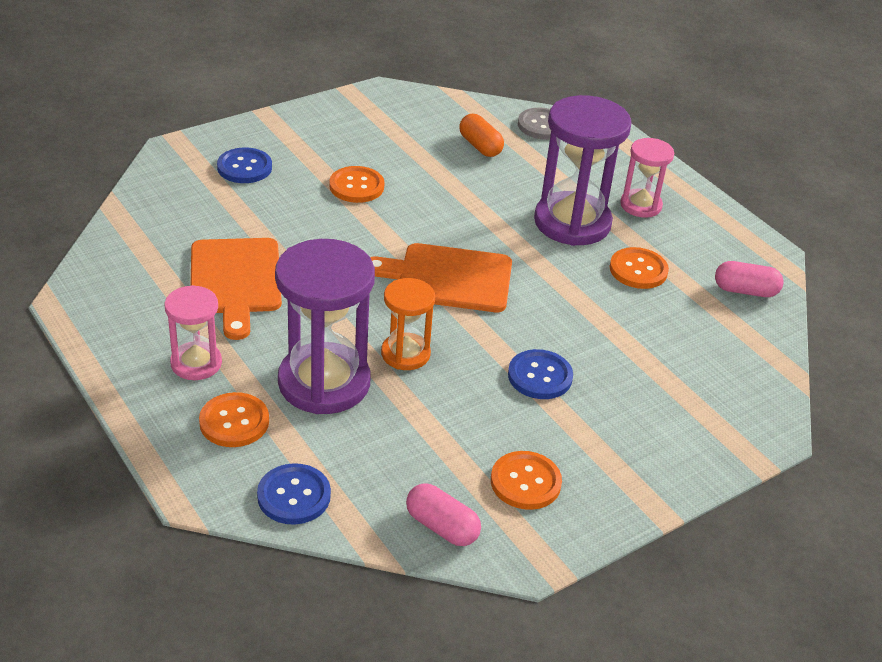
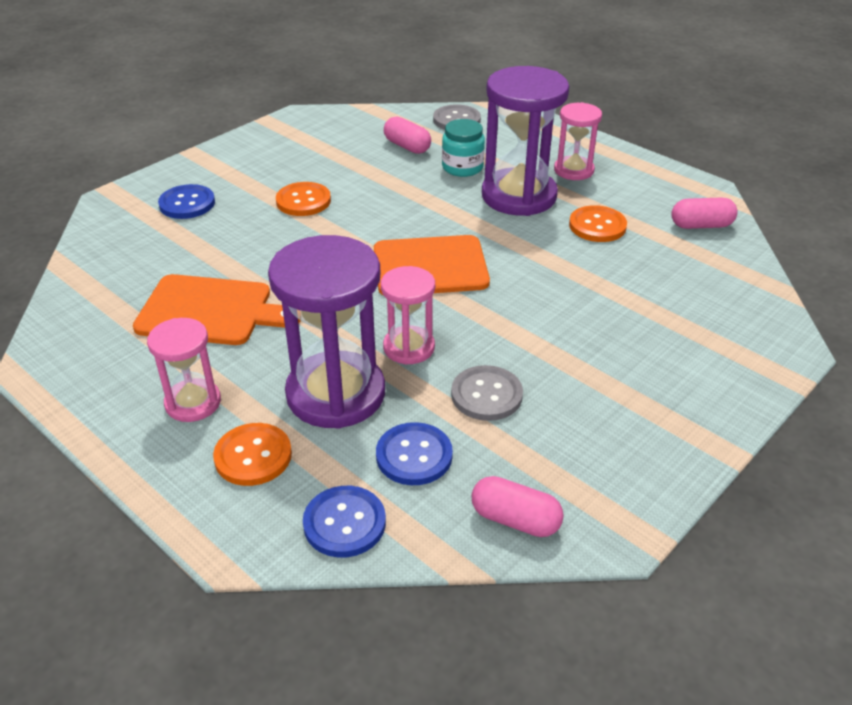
camera: 10 degrees left, 0 degrees up
(236, 281) = (210, 311): orange cutting board -> orange cutting board turned 60 degrees counterclockwise
(405, 354) = (409, 347): orange hourglass -> pink hourglass
(460, 413) = (486, 395): none -> grey button
(480, 146) = (407, 146): orange capsule -> pink capsule
(525, 482) = (581, 451): orange button -> none
(527, 180) = (462, 167): none -> turquoise jar
(540, 376) = (549, 342): blue button -> blue button (414, 456)

